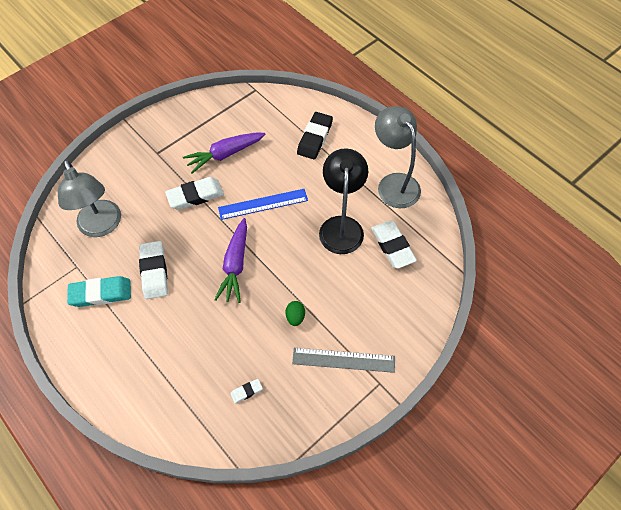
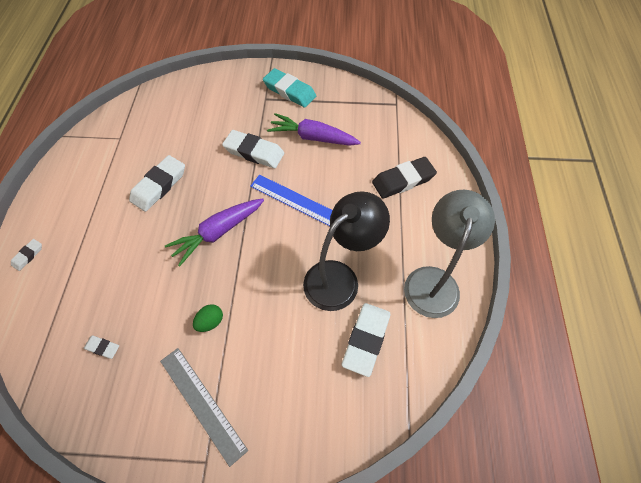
camera: 45 degrees right, 0 degrees up
(101, 293) = (109, 170): turquoise eraser -> turquoise eraser (289, 91)
(102, 226) = (167, 123): grey lamp -> none
(116, 395) = (28, 256): none -> white eraser

